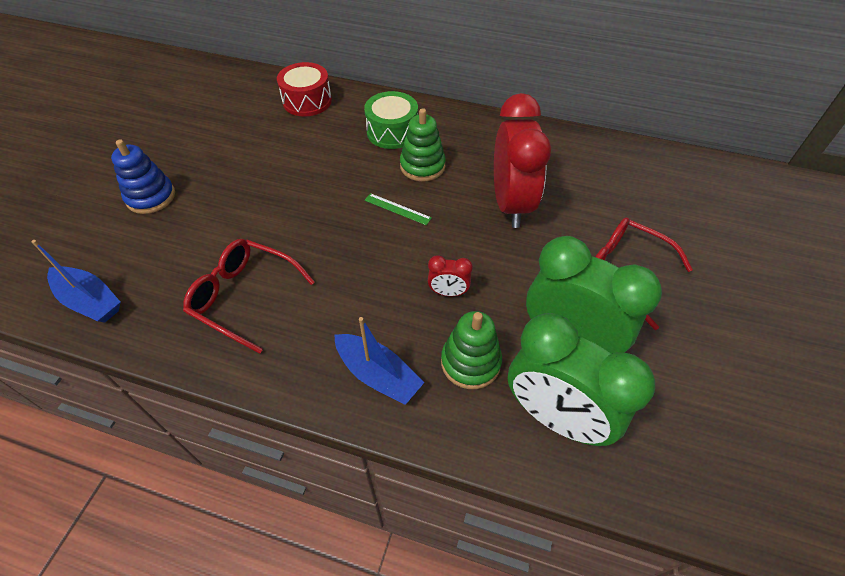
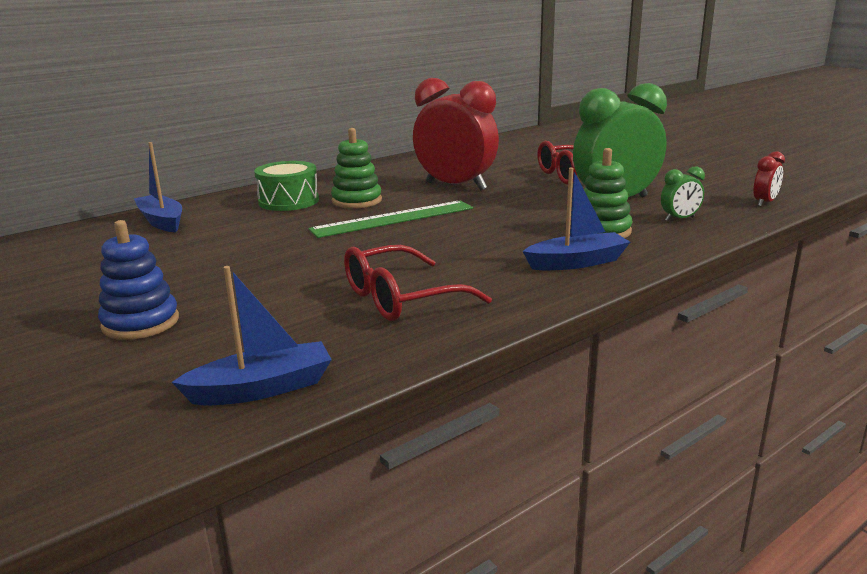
camera: 55 degrees left, 30 degrees down
(307, 101) = (162, 221): red drum -> blue boat
(397, 209) = (393, 219): green ruler -> green ruler, size x2.13
(448, 292) = (519, 223): red clock -> red clock (764, 203)
(556, 416) = (679, 219): green clock -> green clock, size x0.43

